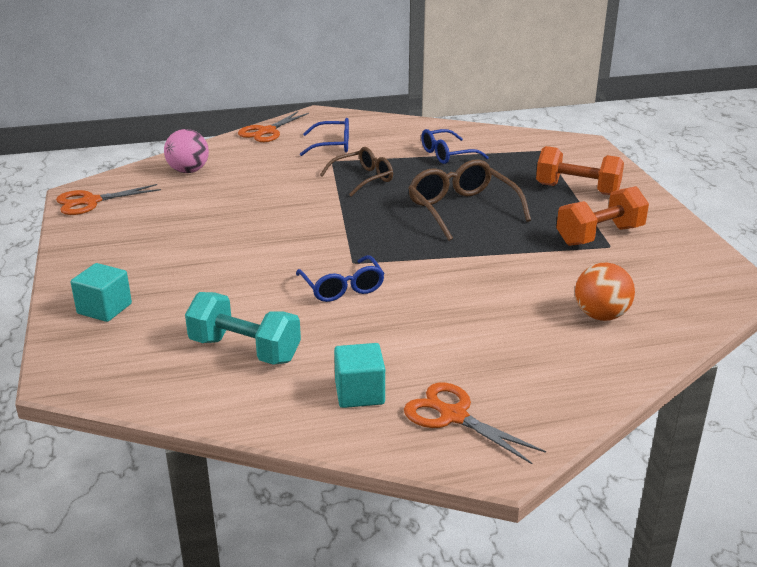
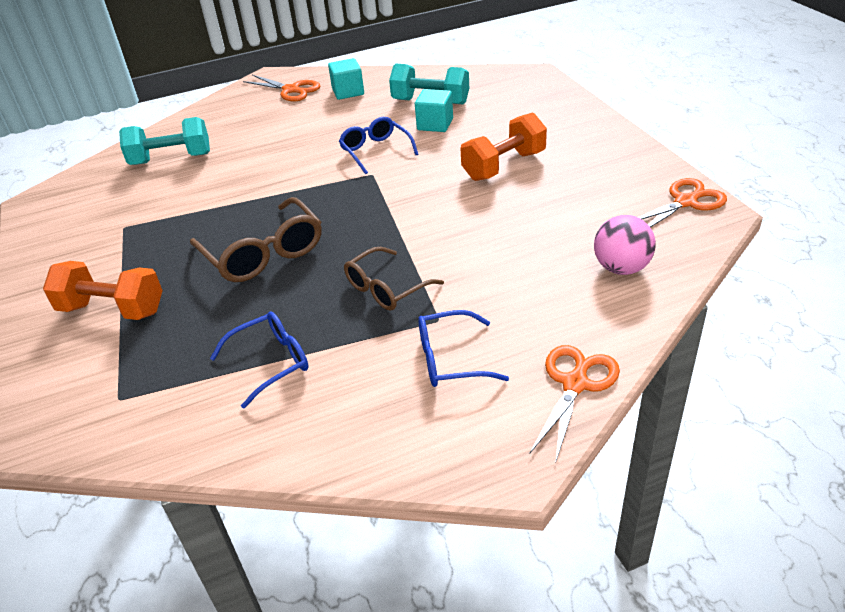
camera: 175 degrees right, 10 degrees up
(104, 309) = (552, 110): turquoise cube -> turquoise cube (435, 124)
(599, 236) = (127, 238): orange dumbbell -> orange dumbbell (504, 166)
(601, 316) = (171, 159): orange ball -> turquoise dumbbell

